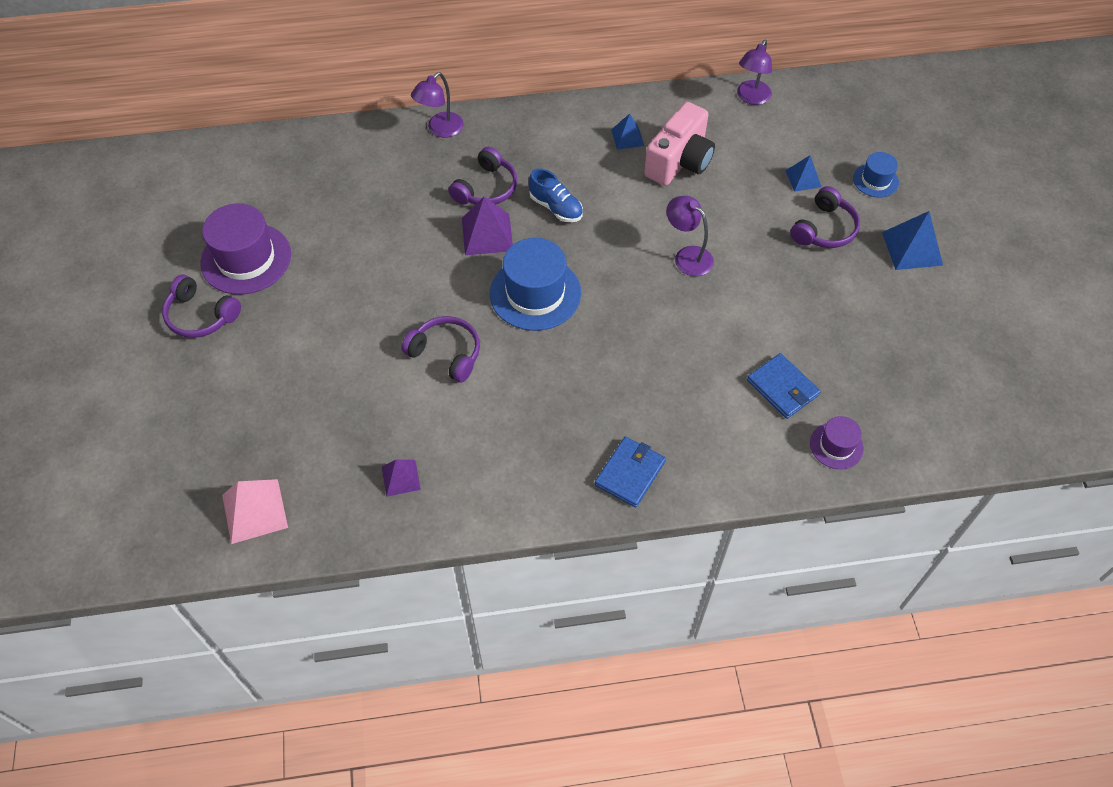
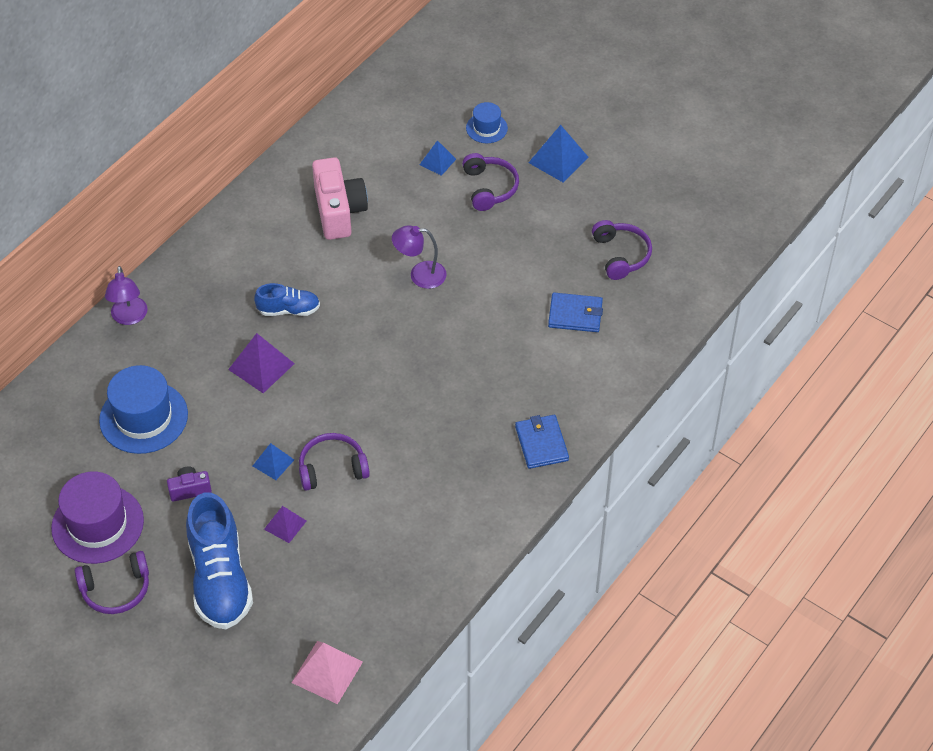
camera: 45 degrees left, 5 degrees down
(272, 369) = (220, 579): none -> blue shoe
(332, 285) = (190, 489): none -> purple camera
(401, 478) = (400, 569): purple pyramid -> purple pyramid (285, 525)
(486, 188) = (220, 334): purple headphones -> purple headphones (621, 255)
(535, 293) = (345, 380): blue hat -> blue hat (143, 417)
(627, 137) = (281, 220): blue pyramid -> blue pyramid (273, 463)
(751, 98) = (337, 126): purple lamp -> none
(836, 445) = (644, 325): purple hat -> none

